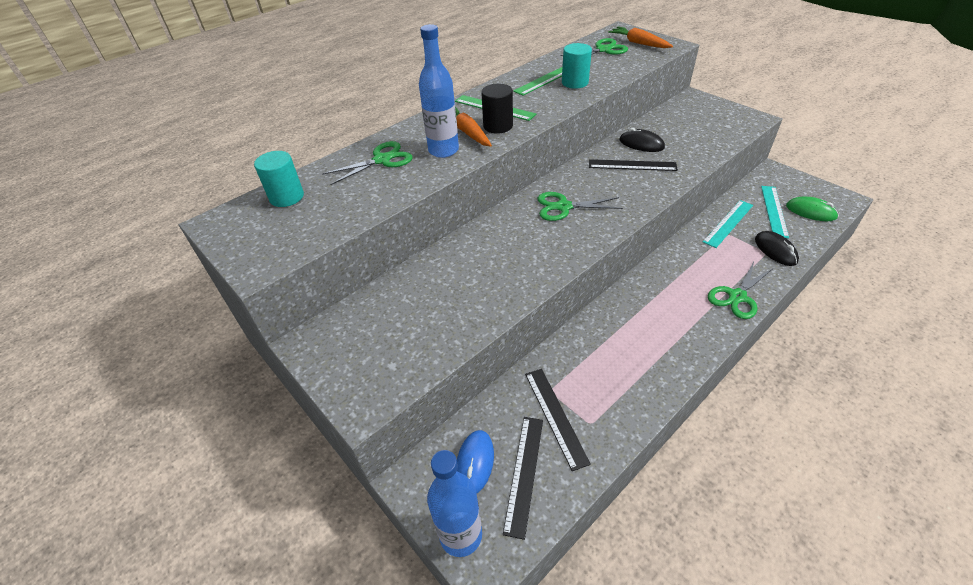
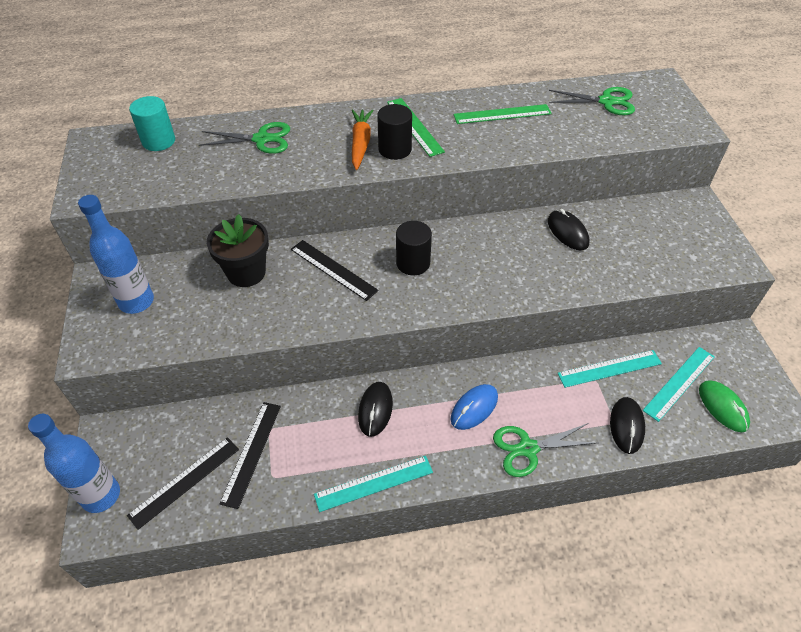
camera: 30 degrees right, 5 degrees up
(442, 273) = (246, 272): none -> black flower pot
(443, 150) = (320, 154): blue bottle -> blue bottle (136, 302)
(475, 463) = (159, 449): blue mouse -> blue mouse (474, 408)
(563, 207) = (413, 263): green scissors -> black cylinder
(575, 82) = (526, 131): turquoise cylinder -> none
(614, 330) = (375, 410): none -> black mouse
(632, 165) = (529, 252): black ruler -> black ruler (333, 269)
(639, 43) = (658, 109): orange carrot -> none
(667, 380) = (374, 483): none -> turquoise ruler

